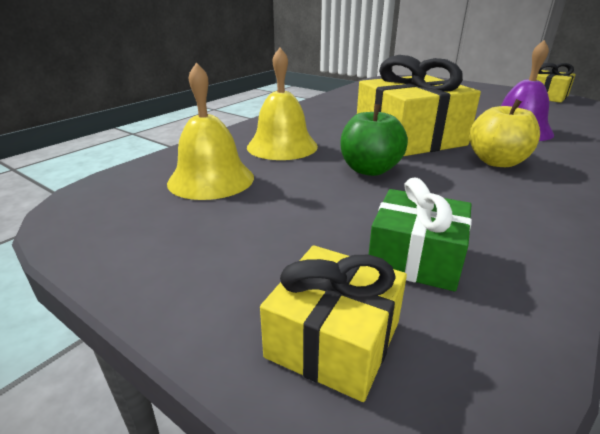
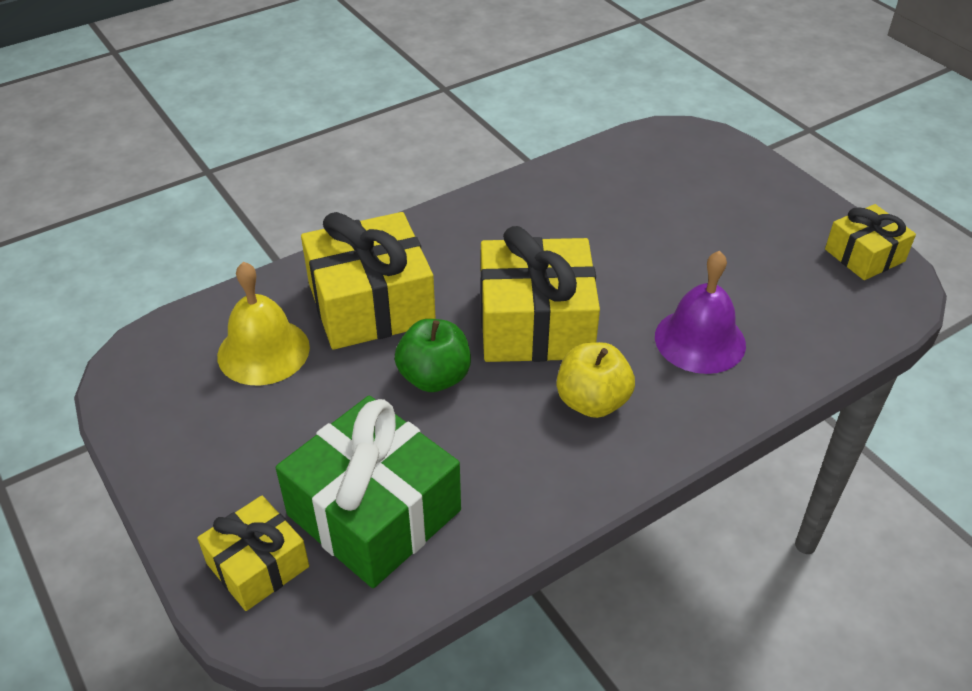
camera: 20 degrees right, 15 degrees up
(282, 146) = (371, 304): yellow bell -> yellow gift
(415, 257) = (374, 512): green gift -> green gift, size x1.75

